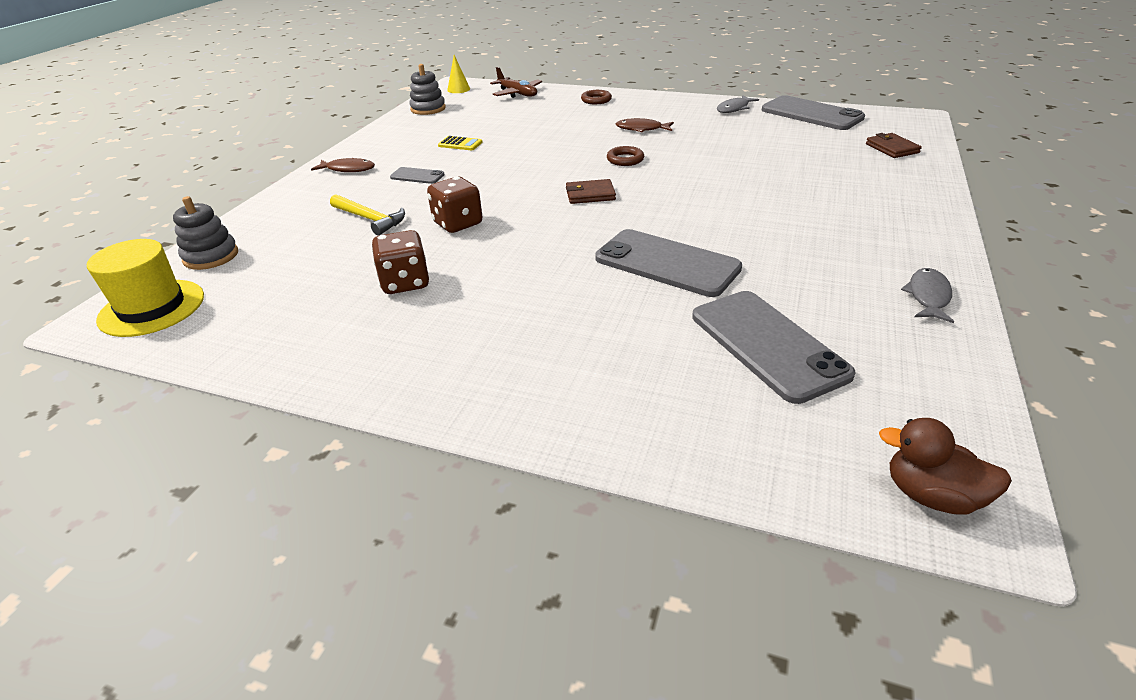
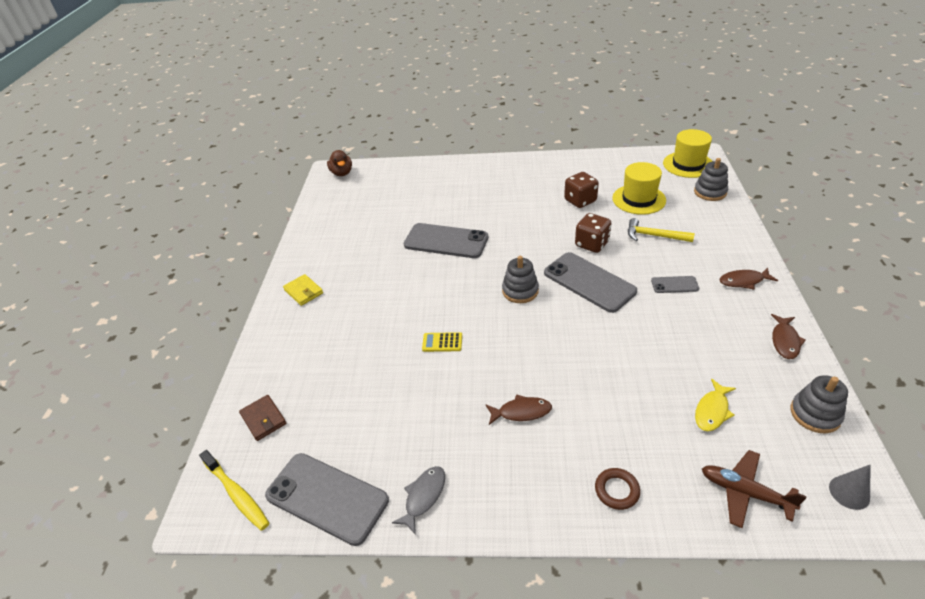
camera: 165 degrees right, 5 degrees up
(318, 267) = (638, 199): none -> yellow hat
(385, 135) = (785, 341): none -> brown fish
(458, 89) = (849, 492): yellow cone -> grey cone
(460, 144) = (689, 340): yellow calculator -> yellow calculator (442, 342)
(494, 116) = (712, 410): none -> yellow fish
(590, 194) = (520, 291): brown wallet -> grey stacking toy
(625, 159) = (514, 345): brown ring -> none
(767, 344) = (390, 208): grey phone -> grey phone (589, 282)
(891, 121) = (236, 494): none -> yellow toothbrush
(903, 236) = (303, 291): none -> yellow wallet
(928, 296) = (309, 248): grey fish -> none
(931, 495) = (342, 173): brown duck -> brown duck turned 60 degrees clockwise

